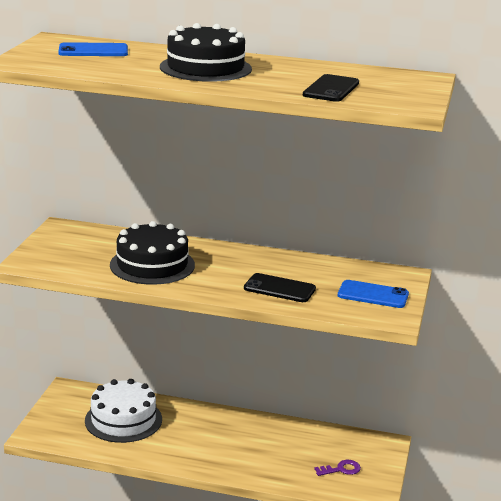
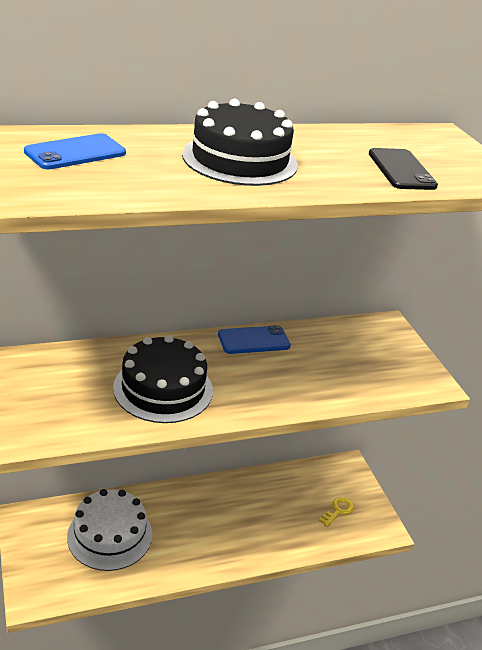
camera: 35 degrees left, 10 degrees up
(279, 288) = (310, 380): black phone -> none
(341, 469) = (338, 510): purple key -> yellow key
(373, 295) = (390, 360): blue phone -> blue phone (253, 340)

